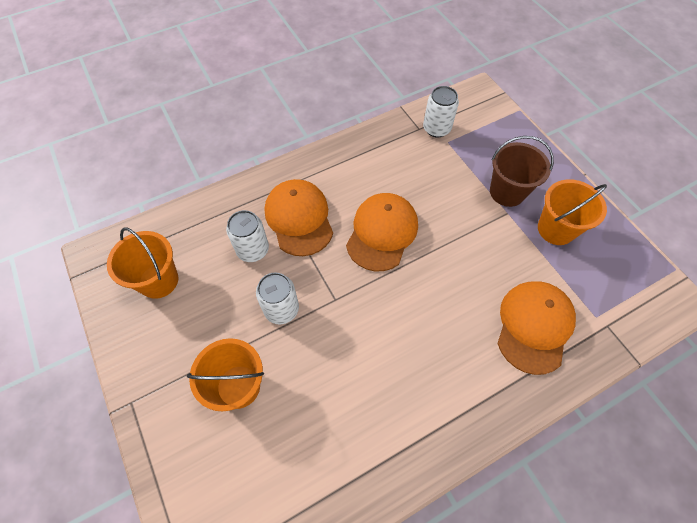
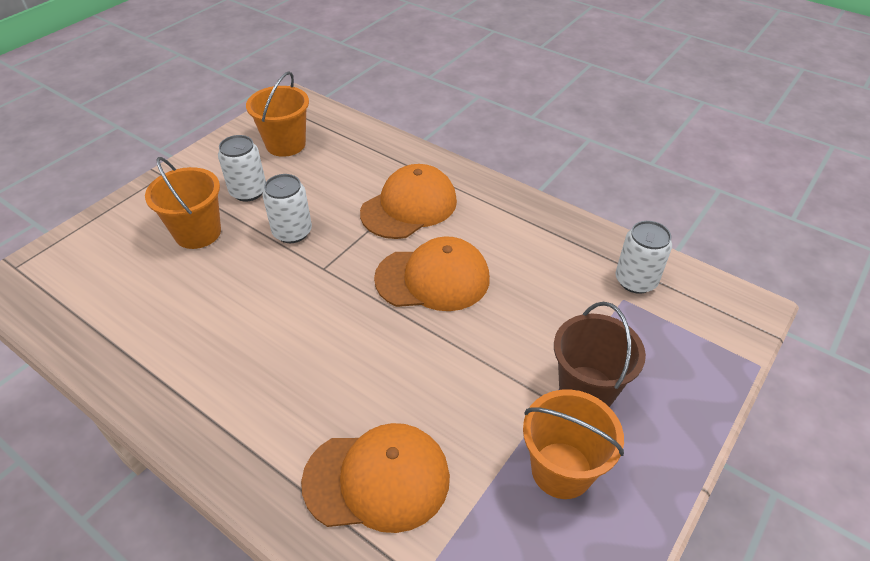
camera: 65 degrees right, 15 degrees down
(253, 250) = (351, 188): white can -> white can (248, 191)

